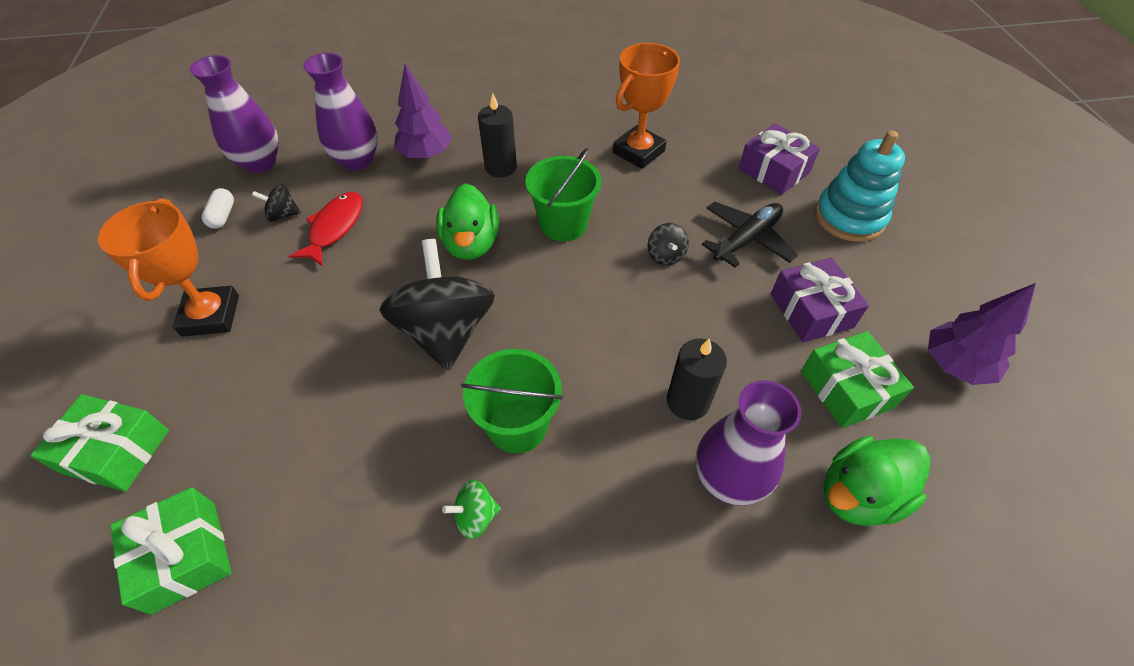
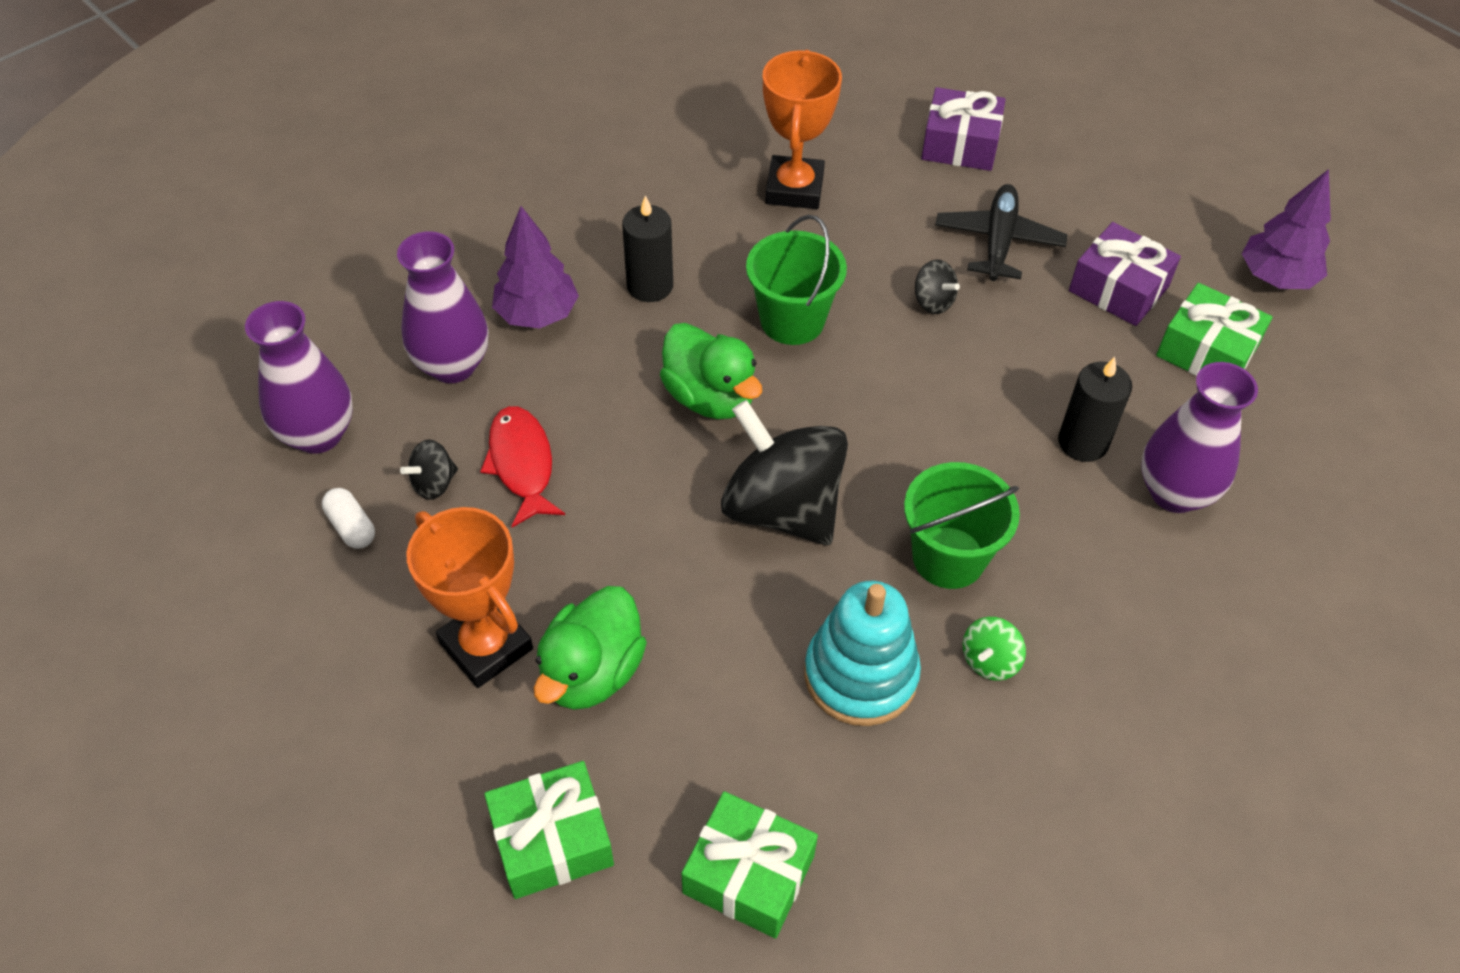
camera: 35 degrees left, 0 degrees up
(849, 217) = (1076, 166): turquoise stacking toy -> turquoise stacking toy (860, 675)
(859, 494) = (1285, 442): green duck -> green duck (592, 672)

